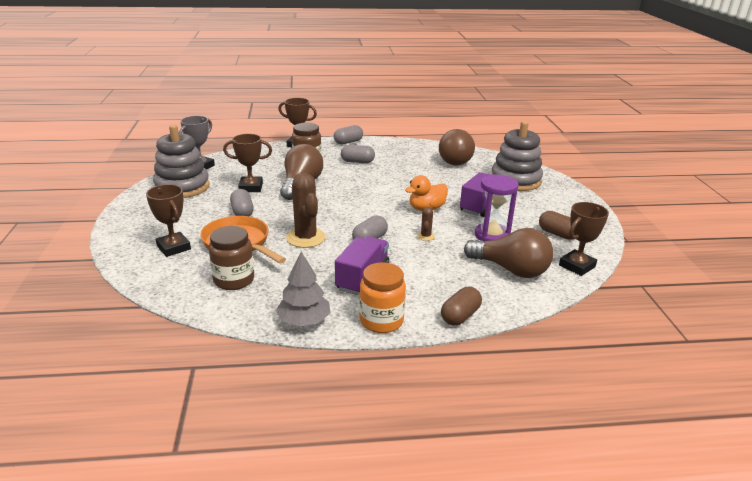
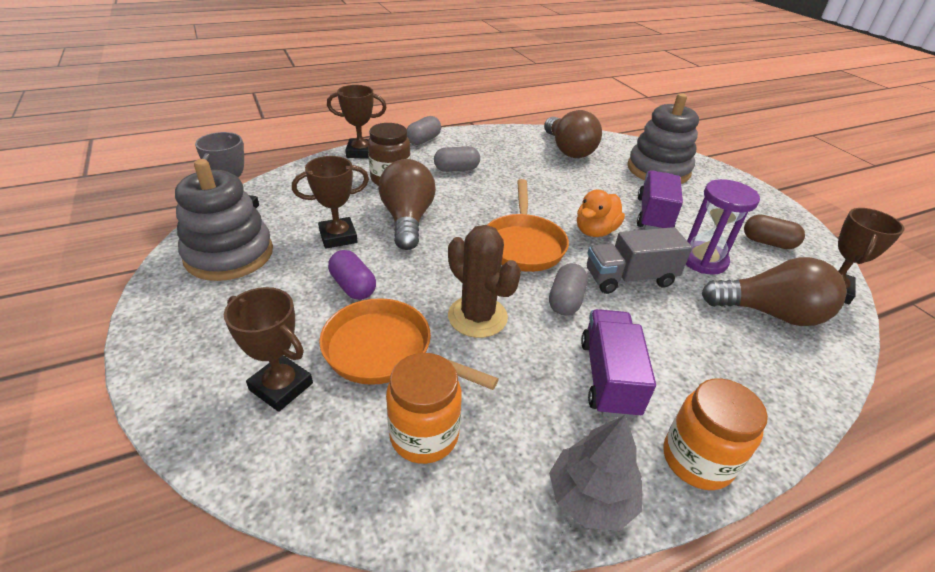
camera: 20 degrees left, 10 degrees up
(234, 280) = (424, 435): brown jar -> orange jar
(242, 212) = (353, 286): grey capsule -> purple capsule
(367, 208) = (523, 245): none -> orange pan
(425, 236) = (629, 278): brown cactus -> grey truck
(460, 316) = (783, 417): brown capsule -> none

